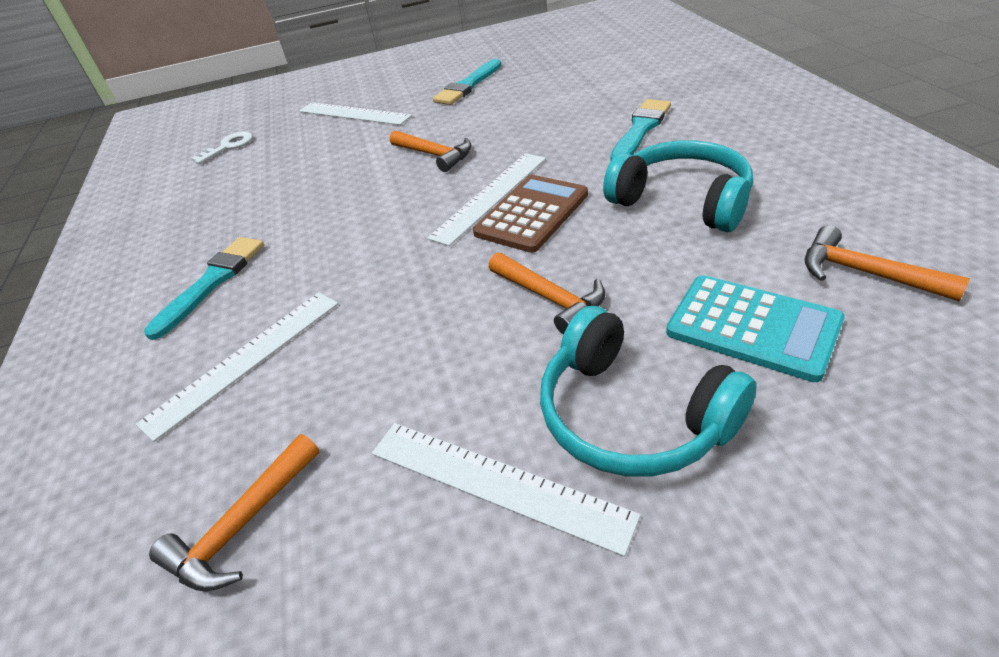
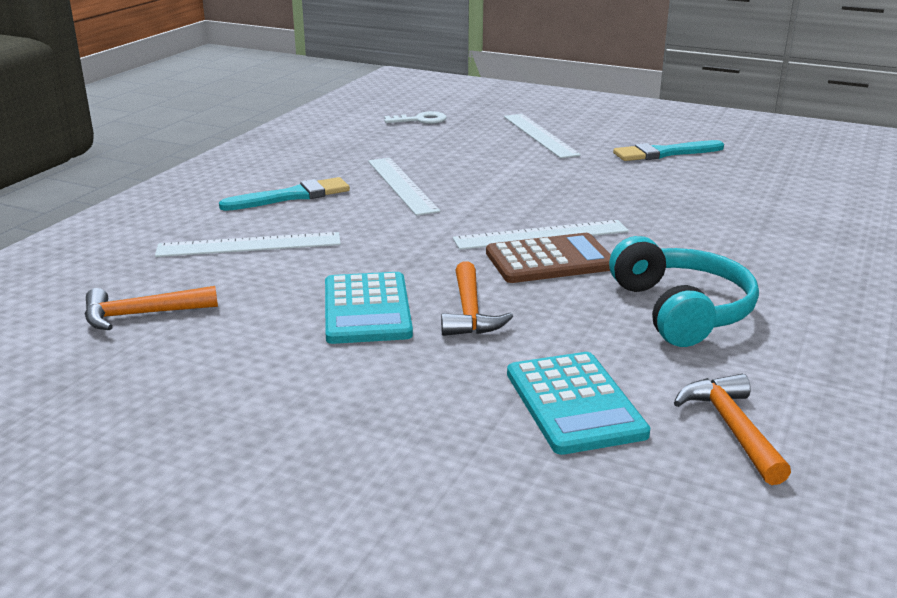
camera: 35 degrees right, 15 degrees down
(435, 155) = (549, 190): orange hammer -> none
(464, 354) = (366, 309): none -> turquoise calculator
(496, 483) = (280, 374): white ruler -> white ruler (402, 185)
(632, 415) = (407, 394): turquoise headphones -> none
(640, 129) = (749, 249): turquoise brush -> none

